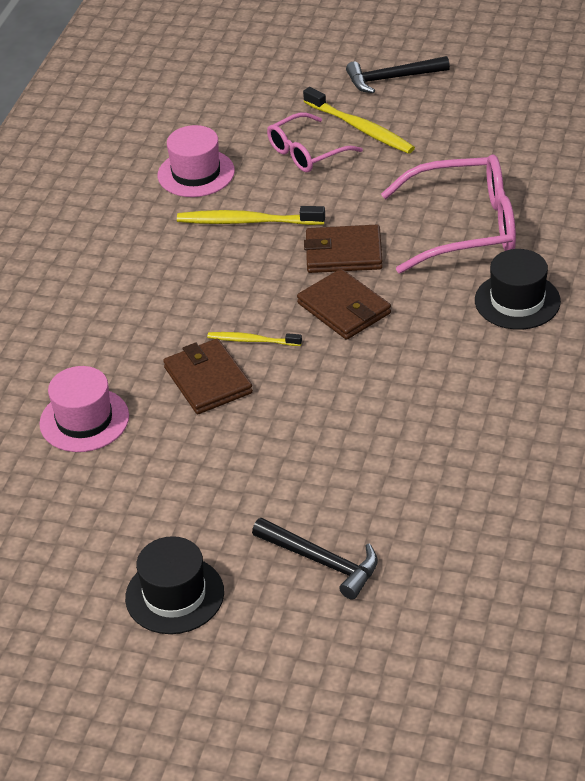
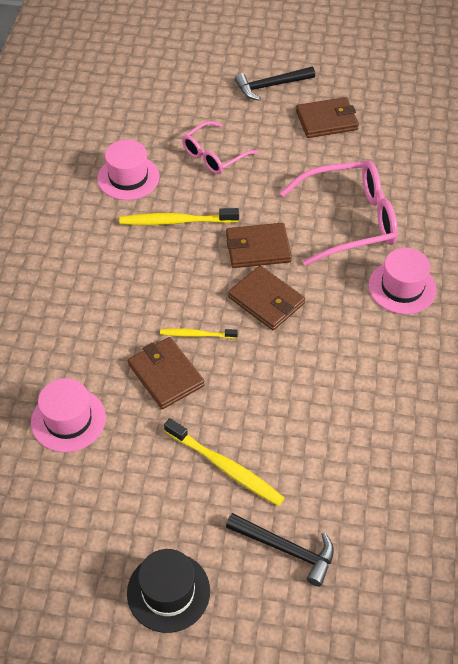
camera: 10 degrees left, 10 degrees up
(361, 128) = (253, 132): yellow toothbrush -> yellow toothbrush (226, 467)
(456, 118) = (326, 120): none -> brown wallet
(517, 301) = (402, 287): black hat -> pink hat

